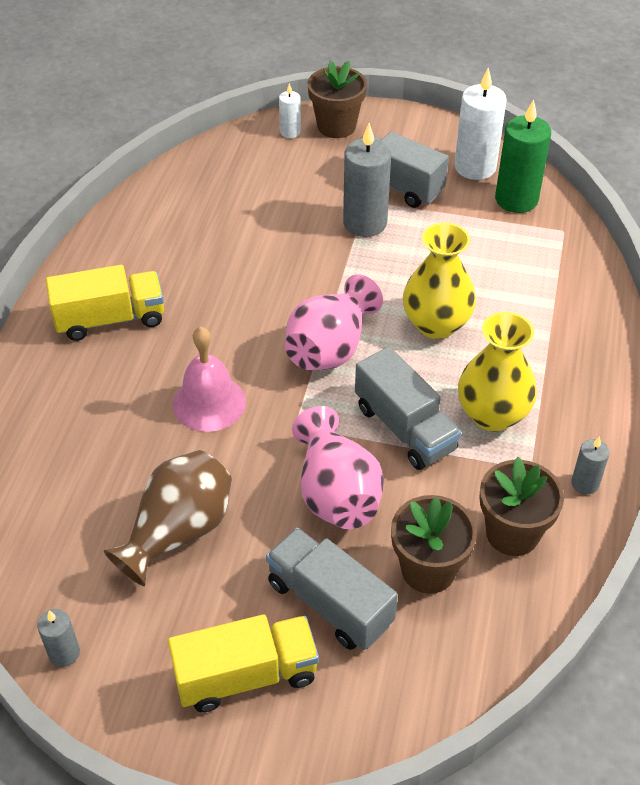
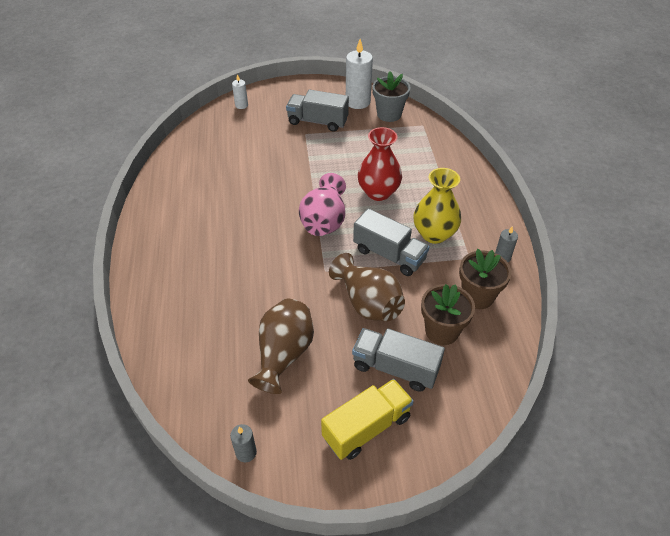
camera: 20 degrees left, 0 degrees up
(110, 319) = (180, 239): yellow truck -> none
(209, 403) = (266, 272): pink bell -> none
(336, 126) = (267, 96): brown flower pot -> none
(336, 493) = (368, 303): pink vase -> brown vase
(365, 223) = (310, 146): grey candle -> none
(436, 324) = (378, 192): yellow vase -> red vase
(516, 199) = (389, 114): green candle -> grey flower pot

